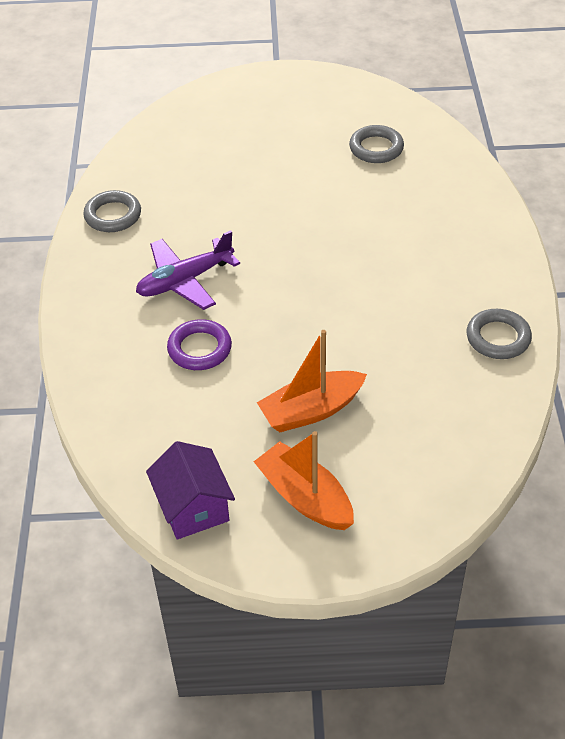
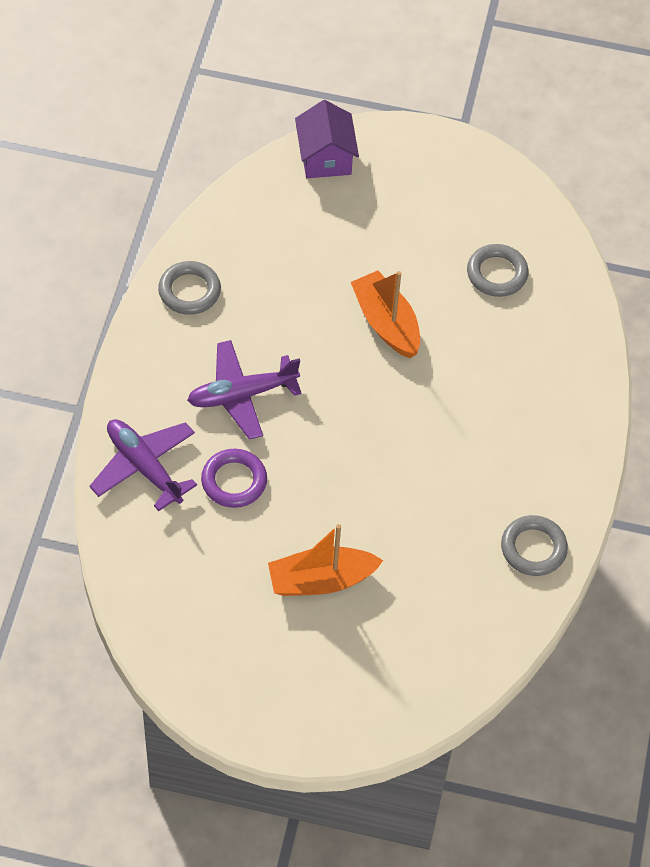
camera: 10 degrees right, 10 degrees up
(110, 357) = (144, 467): none -> purple plane
(193, 507) = (180, 652): purple house -> purple house (325, 157)
(305, 497) = (286, 670): orange boat -> orange boat (386, 323)

